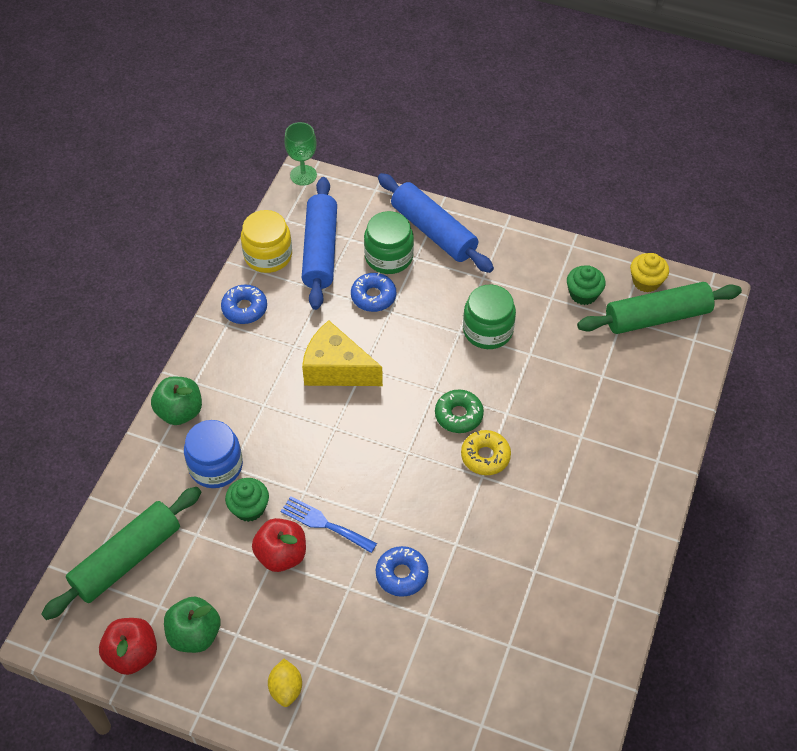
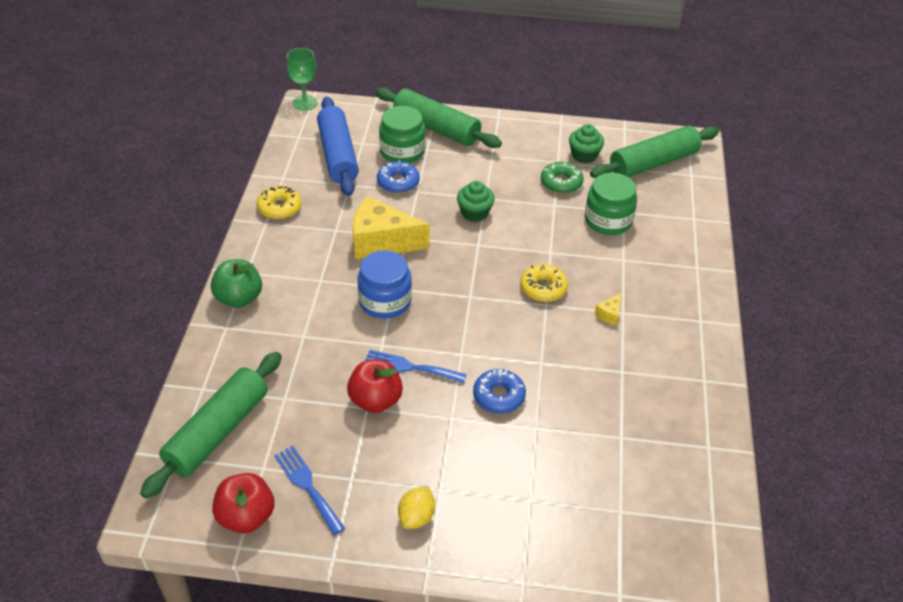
camera: 15 degrees left, 10 degrees down
(195, 634) = (307, 486): green apple -> blue fork
(216, 466) = (287, 337): blue jar -> blue jar (385, 301)
(244, 308) = (279, 208): blue donut -> yellow donut
(249, 508) = (331, 366): green cupcake -> green cupcake (474, 213)
(268, 255) = (290, 165): yellow jar -> none
(286, 689) = (416, 517): yellow lemon -> yellow lemon turned 45 degrees clockwise
(433, 231) = (436, 128): blue rolling pin -> green rolling pin
(458, 415) = (507, 260): green donut -> green donut (561, 183)
(488, 330) = (510, 193): green jar -> green jar (608, 220)
(544, 501) = (609, 314): none -> yellow cheese
(646, 281) = (634, 139): yellow cupcake -> none

